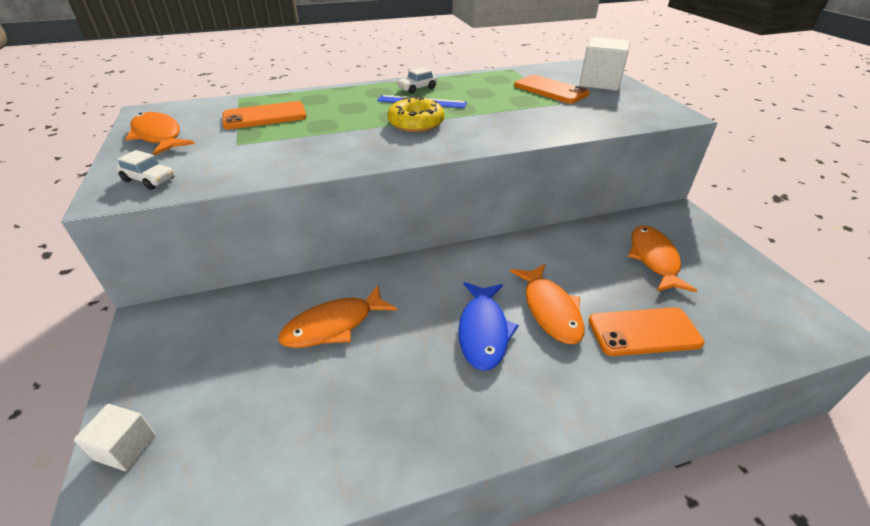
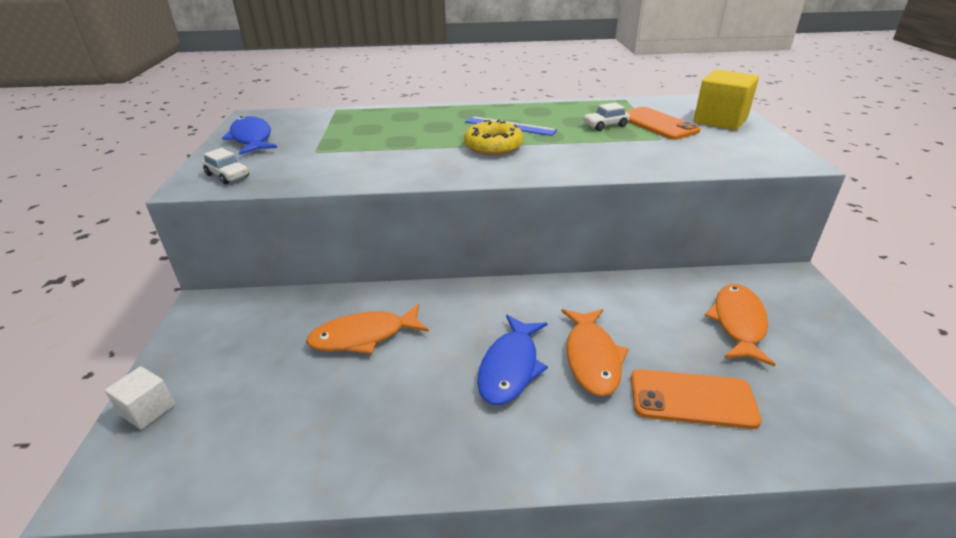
camera: 15 degrees right, 5 degrees down
(158, 136) = (252, 138): orange fish -> blue fish
(265, 116) = (351, 128): orange phone -> none
(417, 88) = (512, 113): white car -> white car (605, 125)
(600, 83) = (720, 120): white cube -> yellow cube

